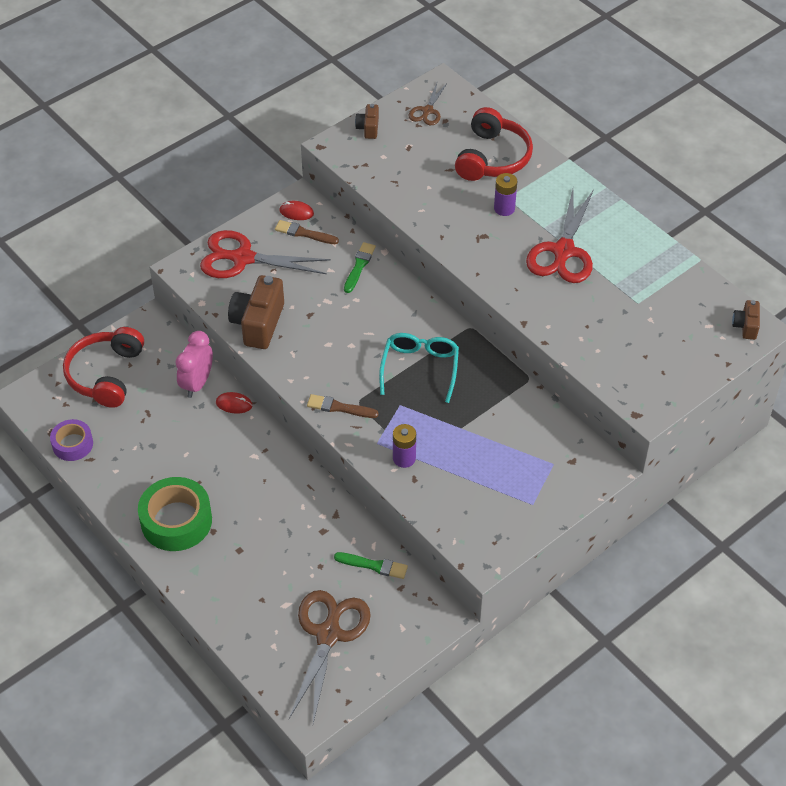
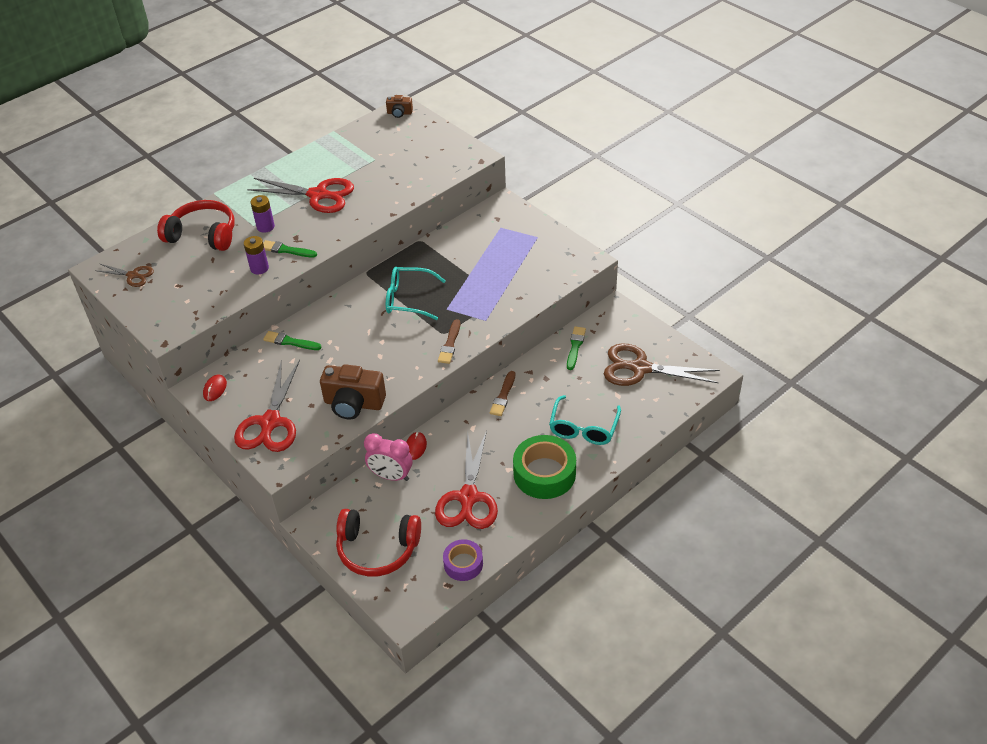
camera: 90 degrees left, 5 degrees down
(155, 450) = (468, 498): none -> red scissors
(238, 564) = (584, 427): none -> turquoise glasses
(304, 233) = (244, 381): brown brush -> brown brush (503, 396)
(368, 128) = (147, 312): brown camera -> none
(404, 458) = (500, 304): purple battery -> purple battery (259, 268)
(461, 229) = (286, 250): none -> green brush

